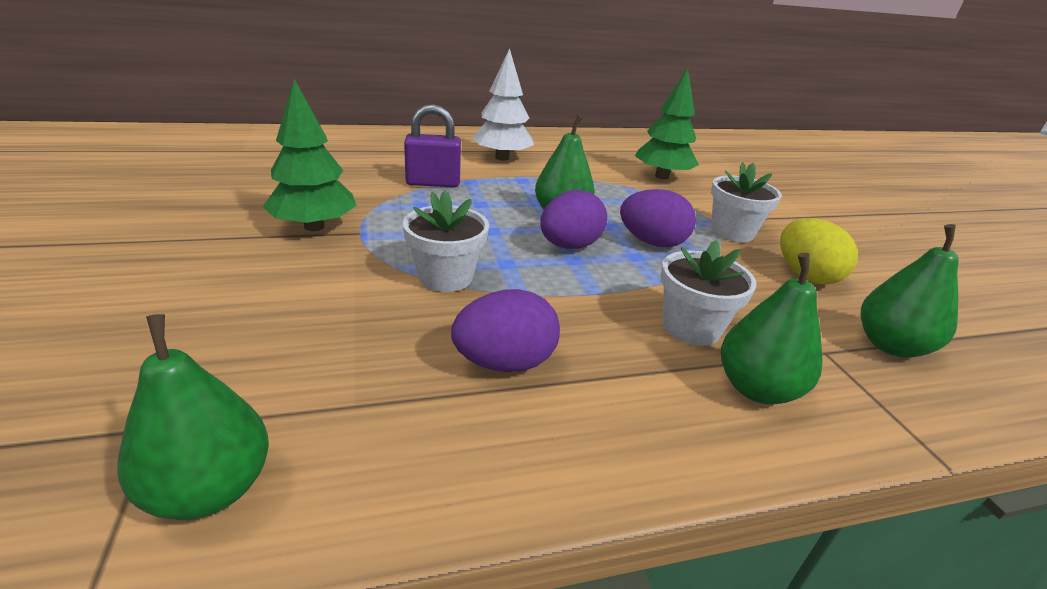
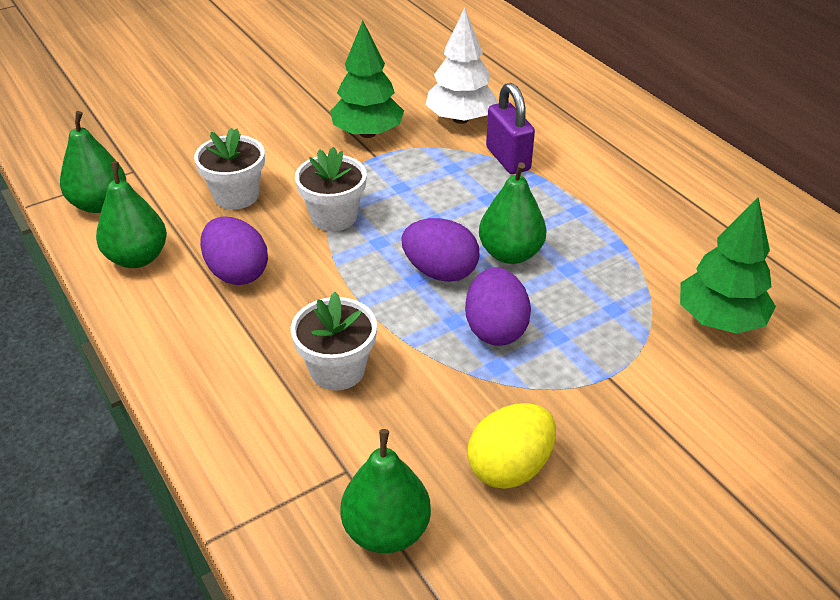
camera: 75 degrees right, 10 degrees up
(502, 158) = (628, 181): white tree -> white tree (460, 119)
(732, 232) = (585, 398): white flower pot -> white flower pot (236, 195)
(756, 388) = (264, 415): green pear -> green pear (137, 258)

